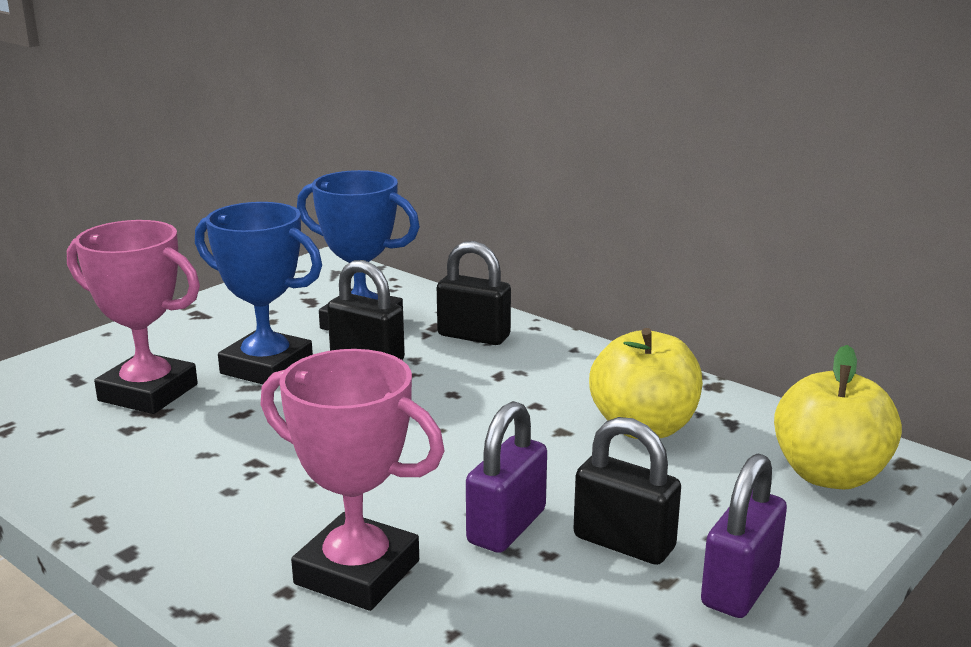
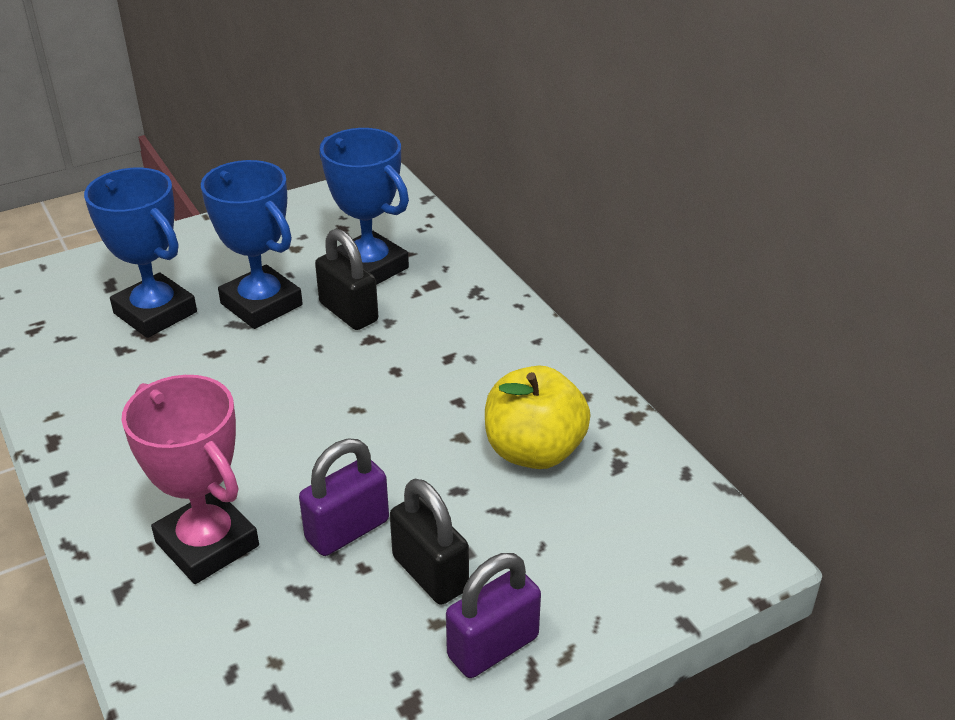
camera: 20 degrees right, 15 degrees up
(148, 393) = (155, 313): pink trophy -> blue trophy
(473, 336) = (456, 305): black padlock -> none
(829, 475) = (663, 549): yellow apple -> none

